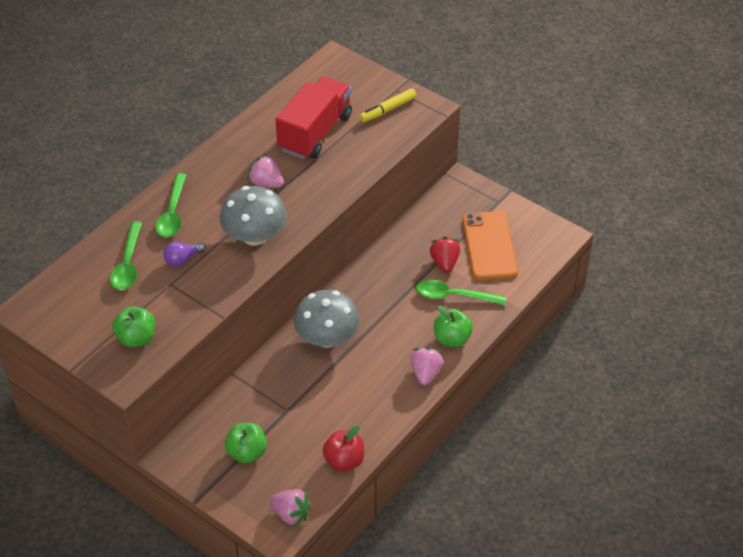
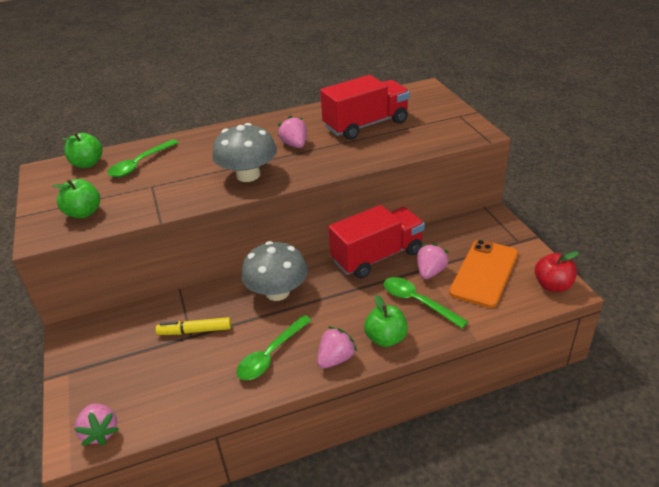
camera: 35 degrees right, 10 degrees down
(172, 213) = (207, 144): green spoon -> green spoon (270, 355)
(182, 260) = (179, 173): purple light bulb -> none
(247, 453) = (124, 357): green apple -> green apple (88, 164)
(344, 461) = (192, 405): red apple -> red apple (552, 285)
(387, 266) = (377, 256): none -> red truck
(388, 110) = (441, 125): yellow marker -> yellow marker (195, 331)
(444, 263) = (430, 272): red strawberry -> pink strawberry

